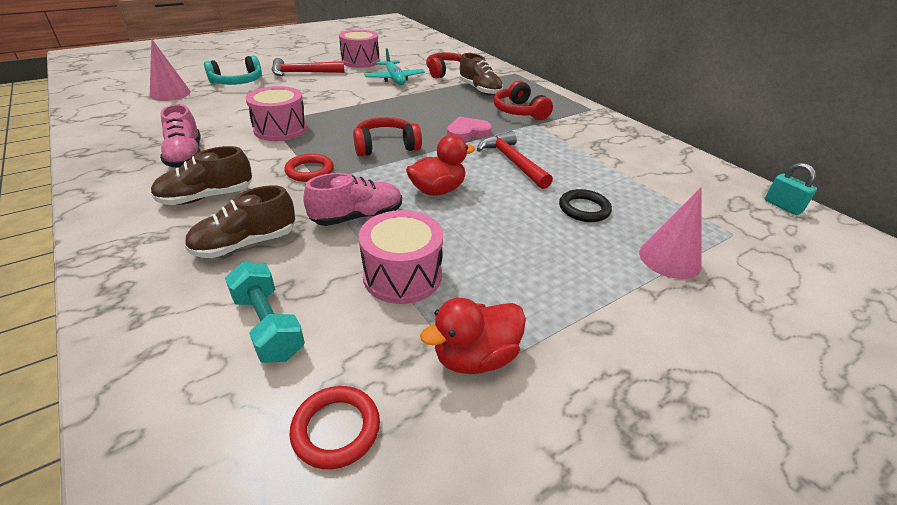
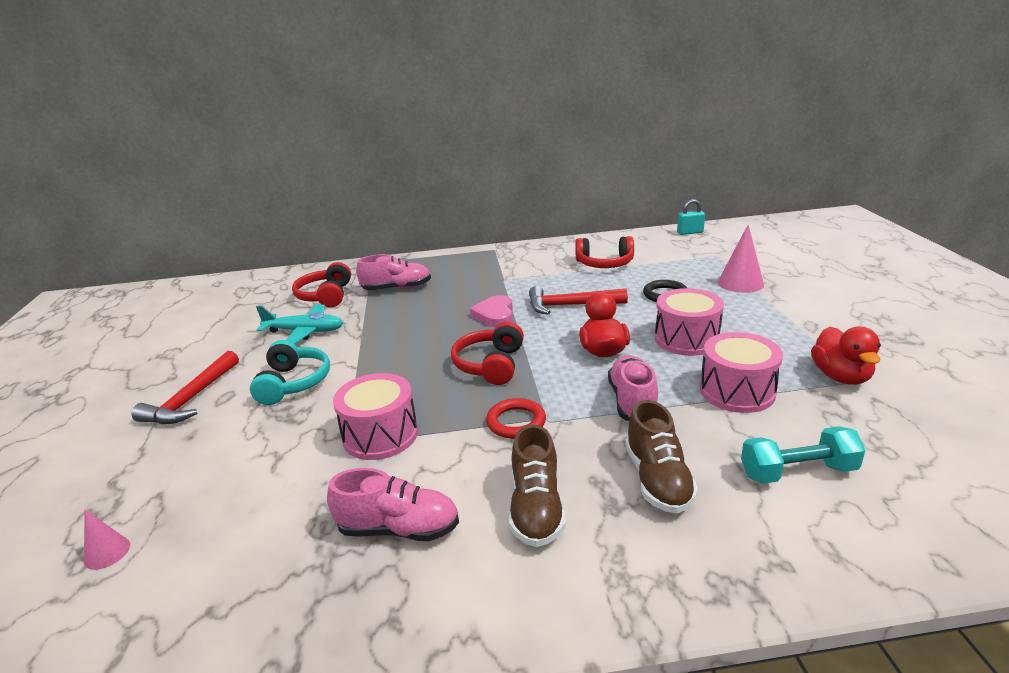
camera: 60 degrees left, 10 degrees down
(170, 93) = (107, 552): pink cone -> pink cone, size x0.56
(237, 82) = (150, 467): turquoise headphones -> turquoise headphones (293, 383)
(336, 429) = (917, 446): red ring -> none
(360, 61) = (209, 347): pink drum -> pink drum (686, 339)
(480, 90) = (397, 288): brown shoe -> pink shoe
(519, 111) = (470, 280): red headphones -> red headphones (604, 264)

